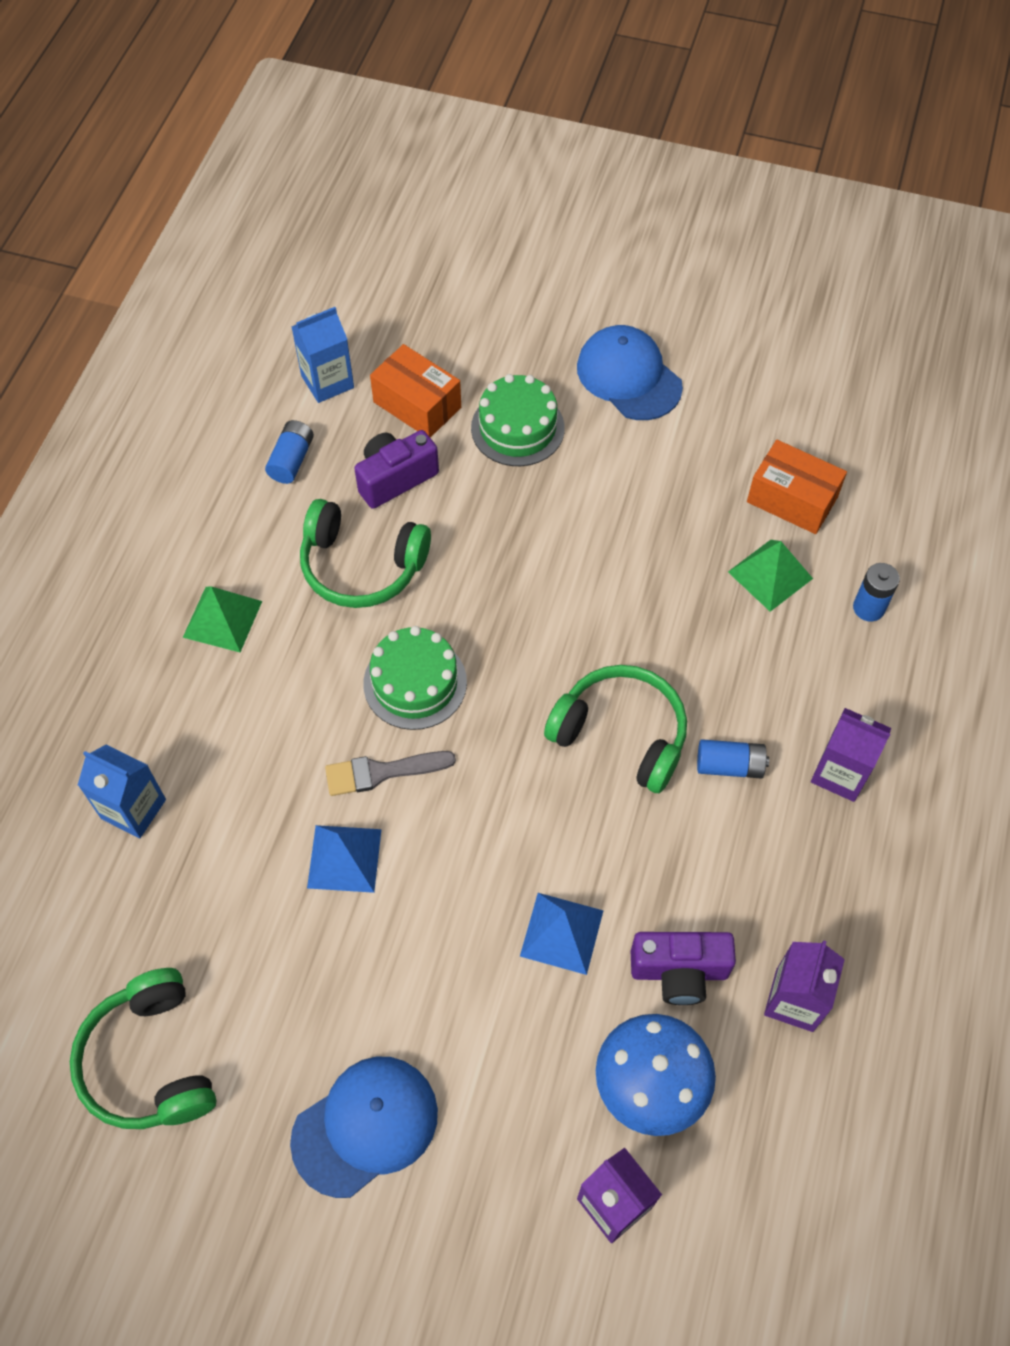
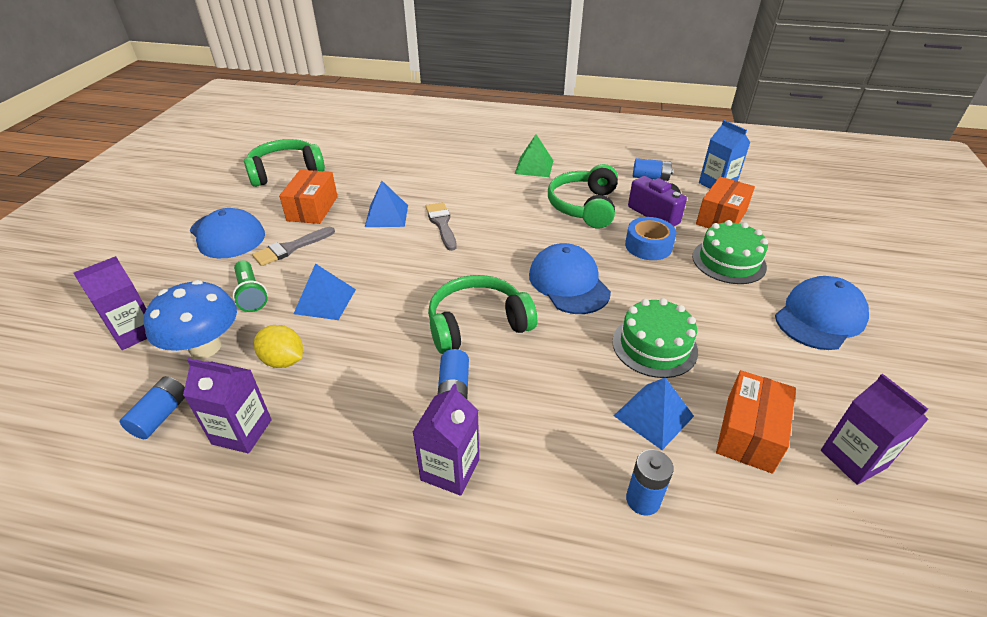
camera: 85 degrees right, 20 degrees down
(133, 809) = (418, 155): blue carton -> none
(301, 987) = (312, 208): none -> orange box
(415, 683) = (505, 231): green cake -> green cake (654, 346)
(421, 1005) = (290, 248): none -> grey brush
(474, 507) = (648, 246): none -> blue tape
(537, 1046) = (251, 294): none -> green flashlight
(546, 617) = (568, 283): none -> blue cap
(621, 734) = (477, 324): green headphones -> green headphones turned 135 degrees counterclockwise
(679, 972) = (283, 360): purple camera -> yellow lemon
(770, 575) = (653, 415): green pyramid -> blue pyramid
(770, 1108) = (161, 416): none -> blue battery
(820, 429) = (853, 459): none -> purple carton

